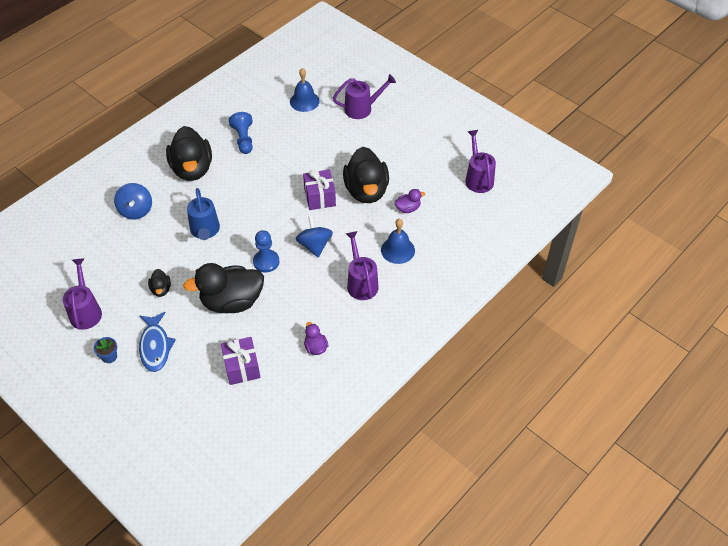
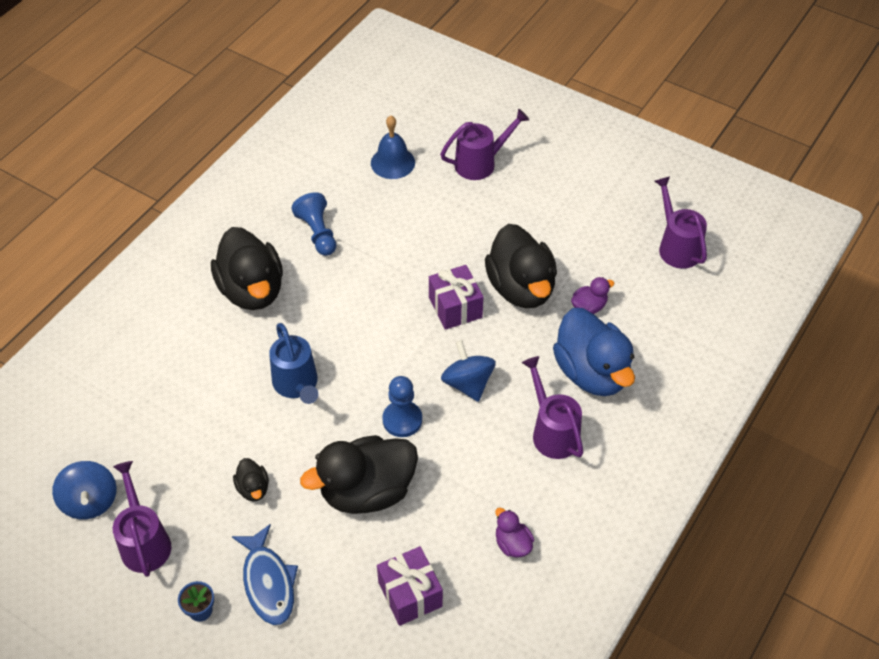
camera: 10 degrees left, 0 degrees up
(136, 210) = (182, 367): blue spinning top -> blue spinning top (90, 501)
(397, 250) = (592, 373): blue bell -> blue duck

